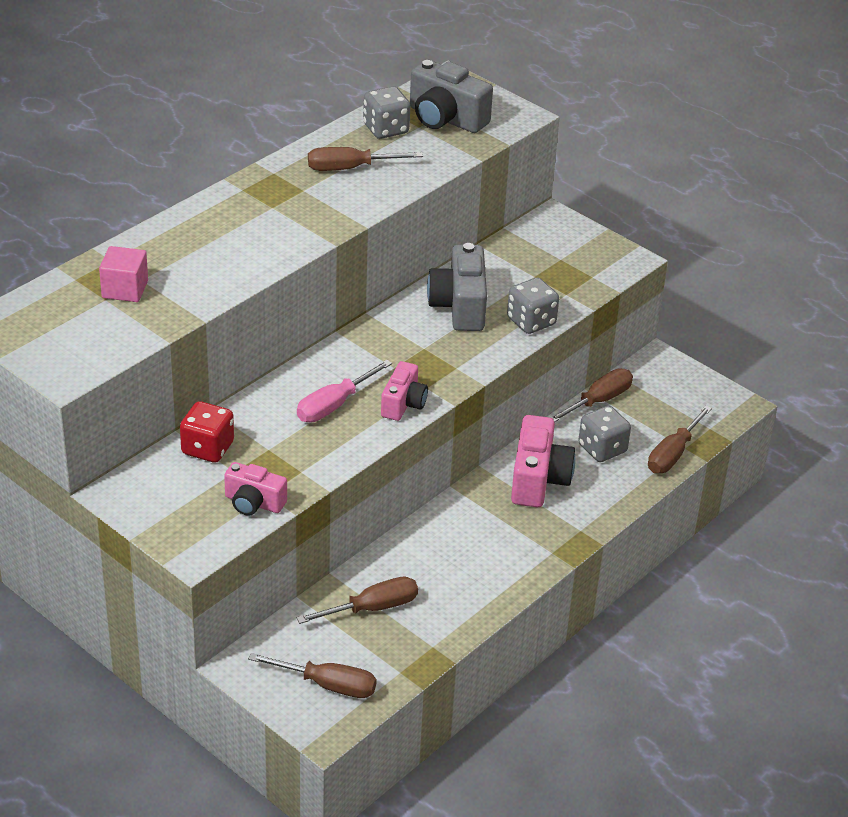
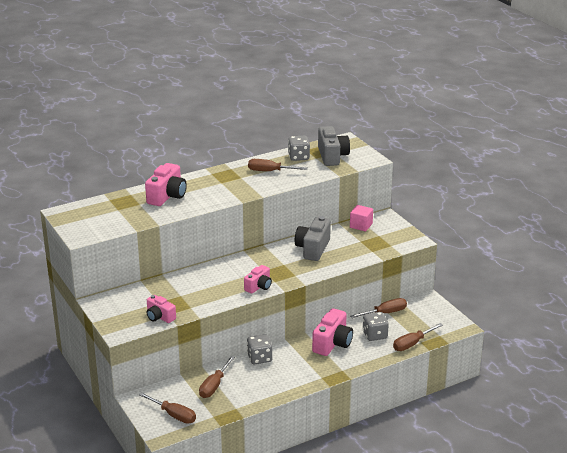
camera: 20 degrees right, 10 degrees down
(125, 289) = (129, 207): pink cube -> pink cube (361, 225)
(185, 253) = (167, 196): none -> pink camera
(208, 448) = (151, 290): red dice -> none
(334, 405) = (224, 282): pink screwdriver -> none
(371, 608) = (214, 386): brown screwdriver -> brown screwdriver turned 120 degrees clockwise
(445, 119) = (332, 156): grey camera -> grey camera turned 150 degrees counterclockwise
(531, 321) = (346, 261): grey dice -> grey dice (259, 358)

